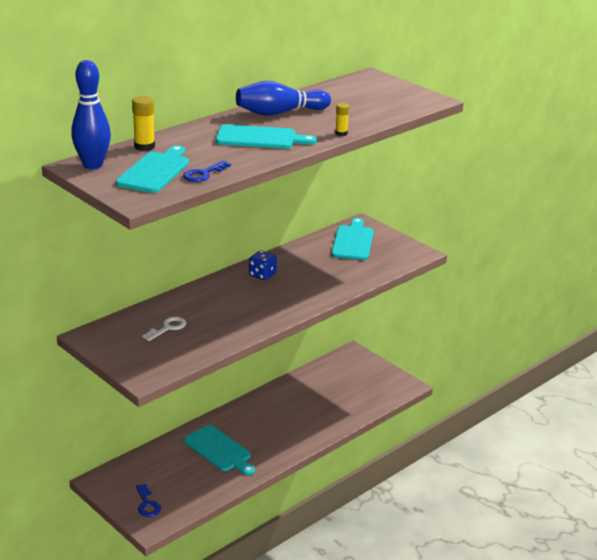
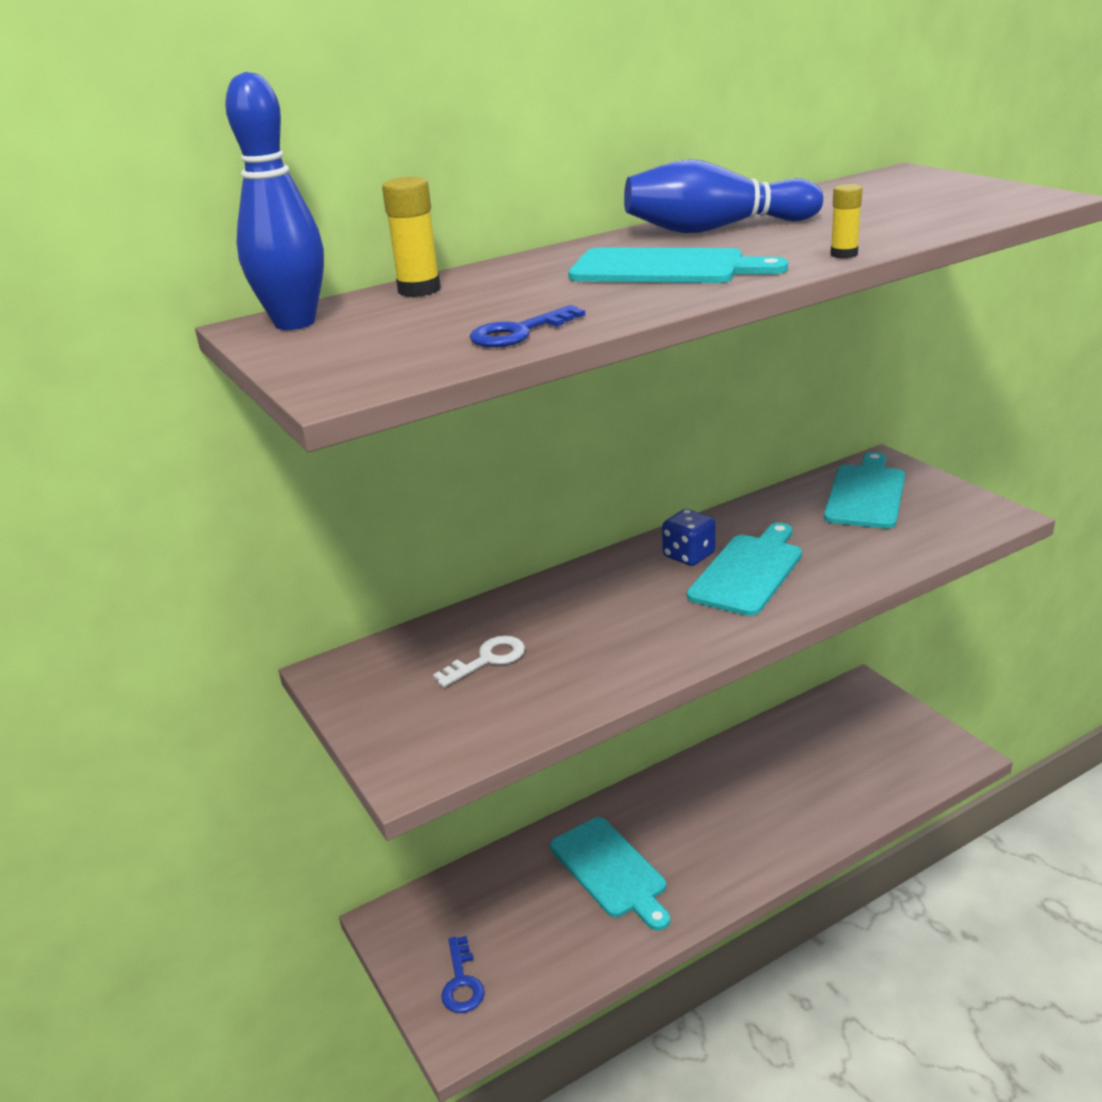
camera: 15 degrees right, 0 degrees up
(155, 171) = (416, 330): turquoise cutting board -> turquoise cutting board (748, 572)

